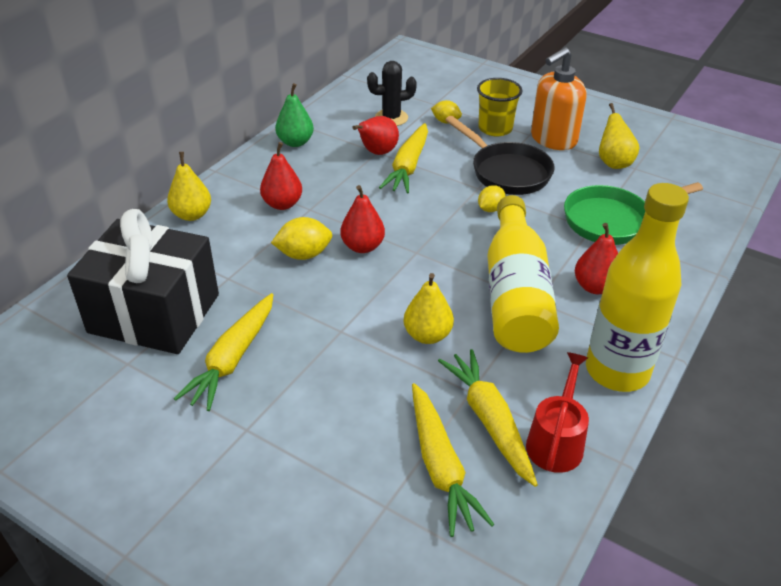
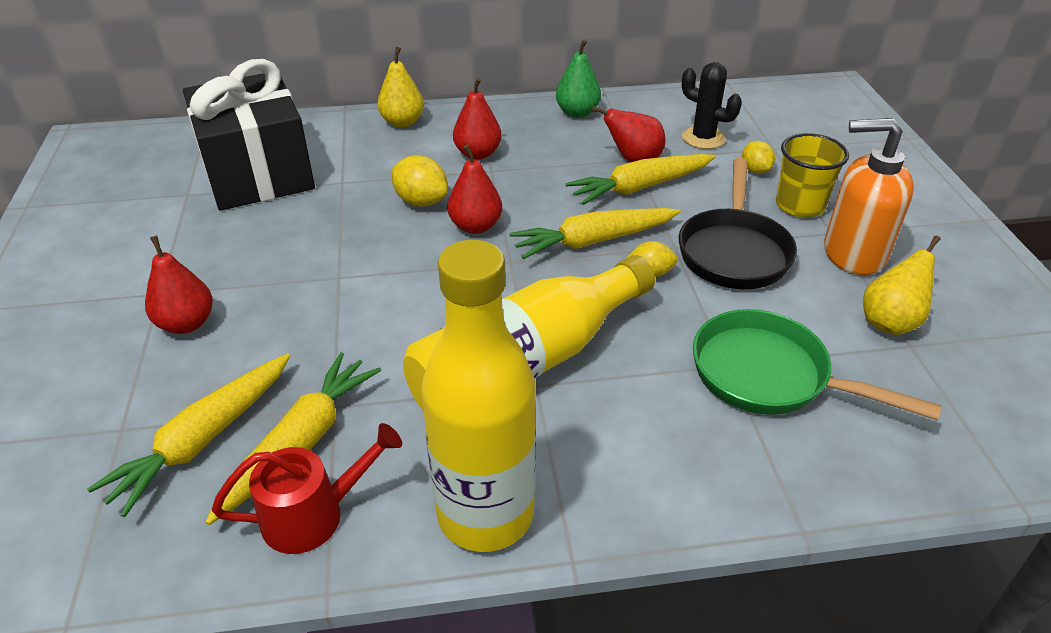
camera: 50 degrees right, 0 degrees up
(233, 359) = (240, 239): yellow carrot -> yellow carrot (593, 241)
(427, 335) = (389, 333): yellow pear -> none
(595, 287) = (619, 421): red pear -> red pear (187, 323)

